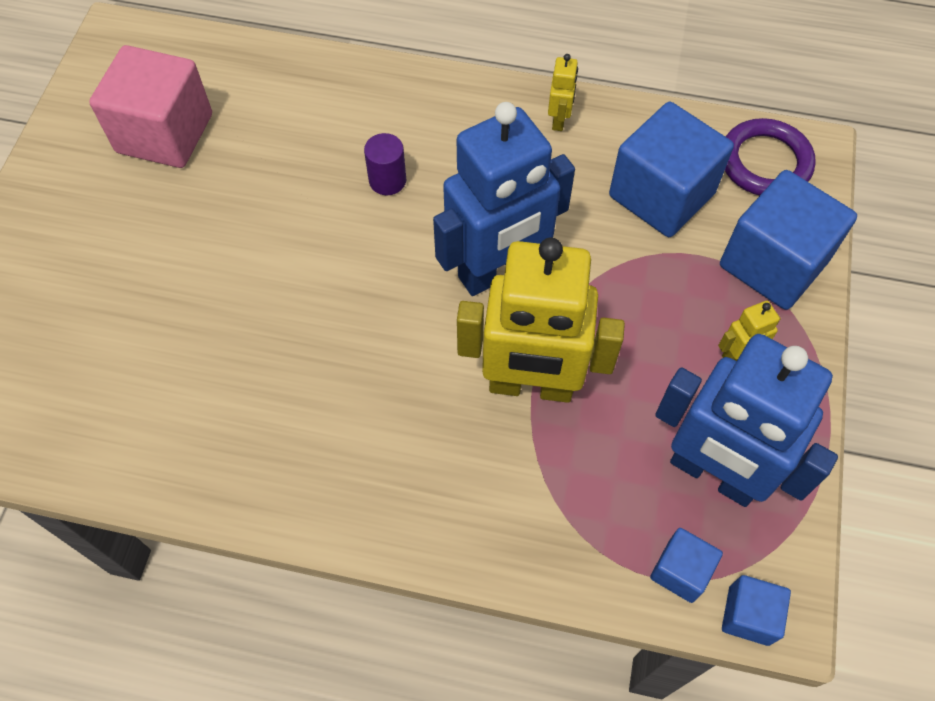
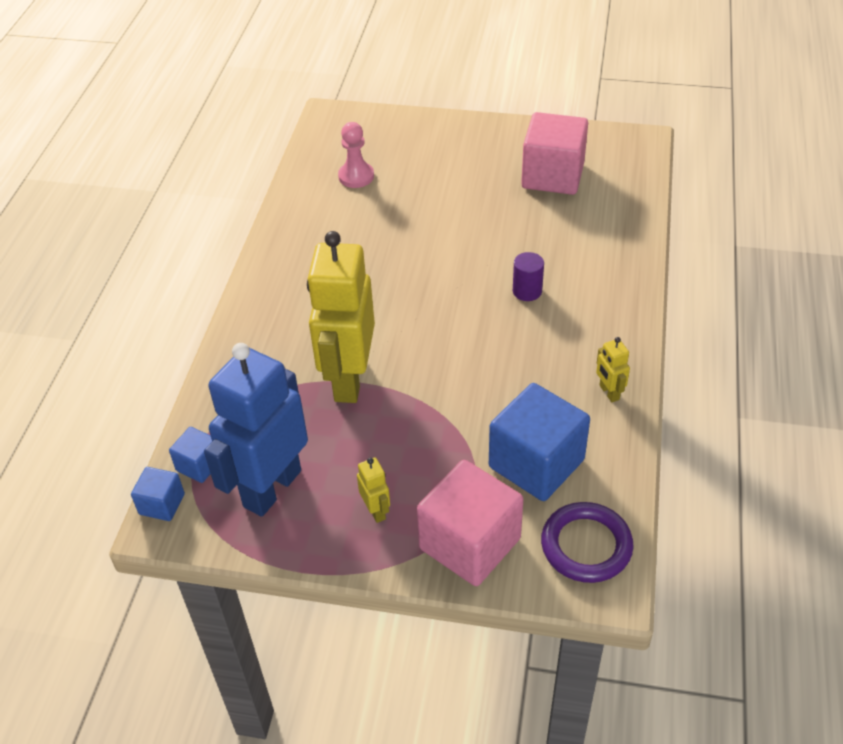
camera: 90 degrees right, 15 degrees down
(97, 379) = (356, 176): none -> pink pawn
(498, 271) = (448, 358): blue robot -> none
(559, 120) = (609, 392): yellow robot -> yellow robot turned 60 degrees clockwise
(773, 263) = (469, 543): blue cube -> pink cube

